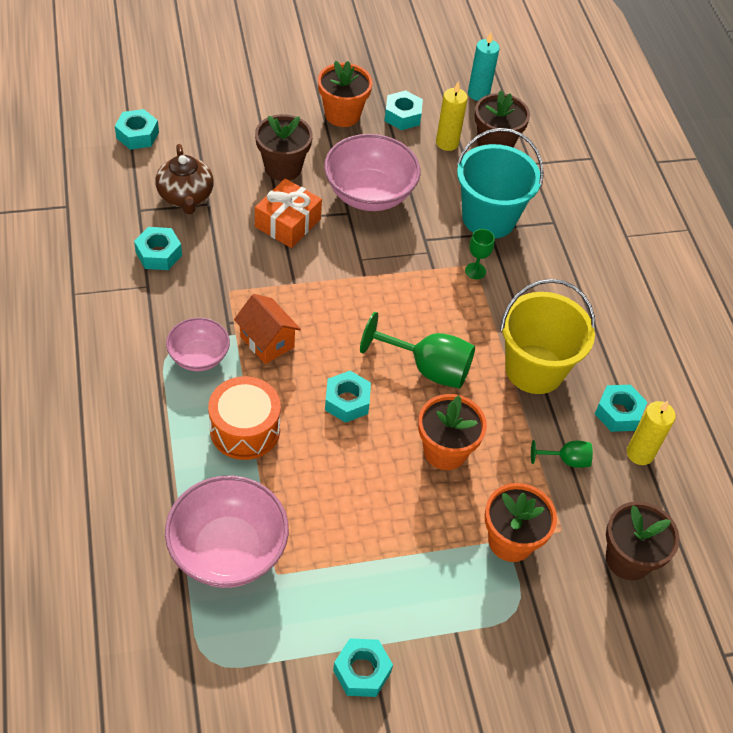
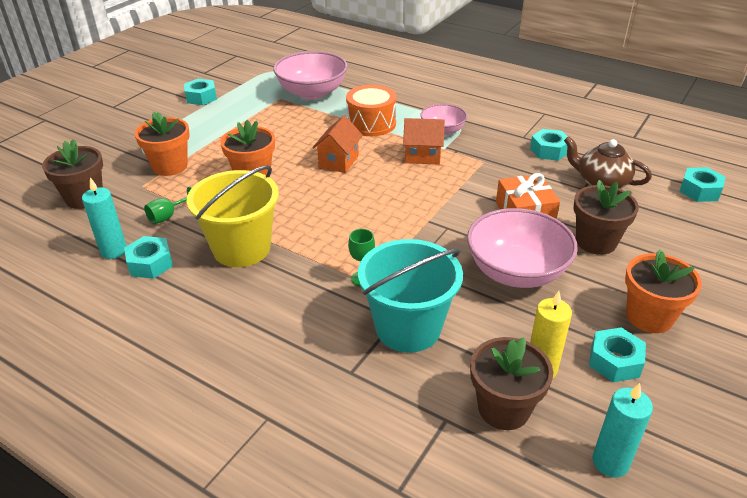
camera: 140 degrees right, 15 degrees down
(347, 401) = (338, 161): turquoise nut -> orange house
(427, 368) = (315, 203): green goblet -> none
(640, 453) = (114, 251): yellow candle -> turquoise candle

